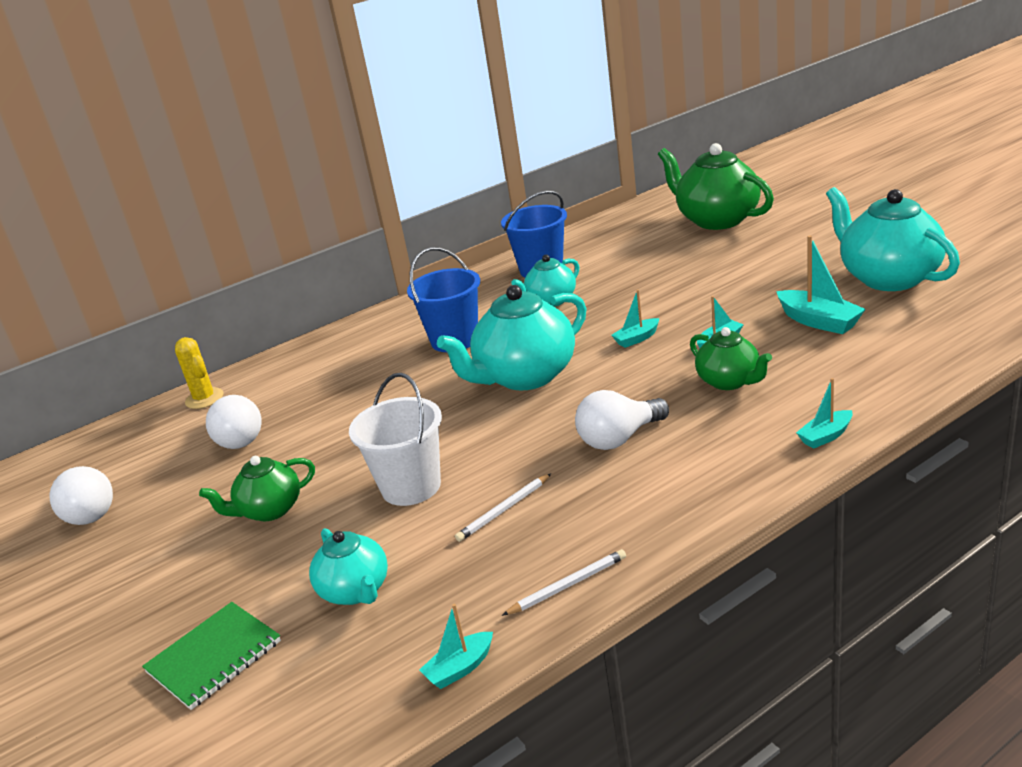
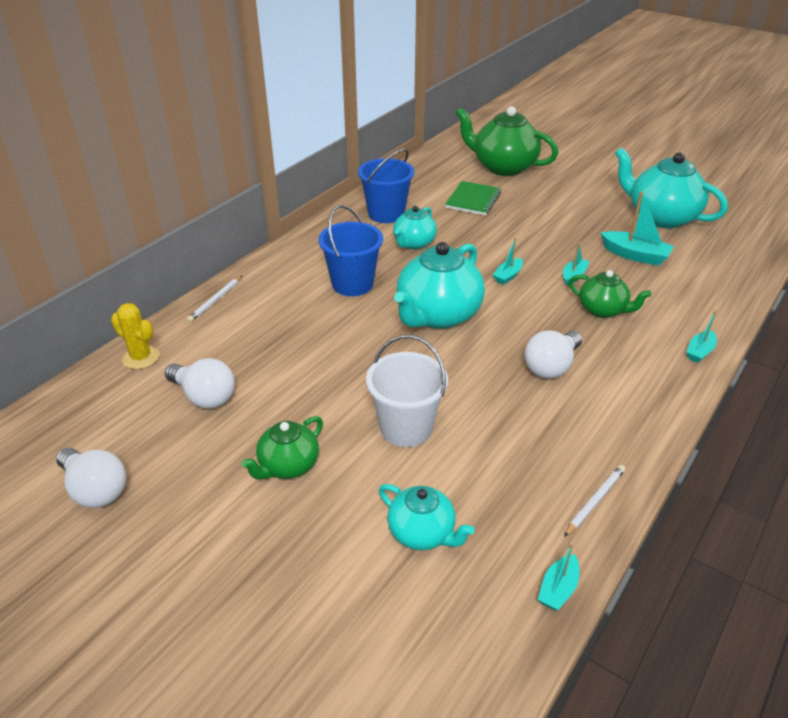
camera: 25 degrees left, 10 degrees up
(214, 657) = (333, 620): green notebook -> green notebook (473, 200)
(504, 510) = (500, 440): white pencil -> white pencil (216, 300)

